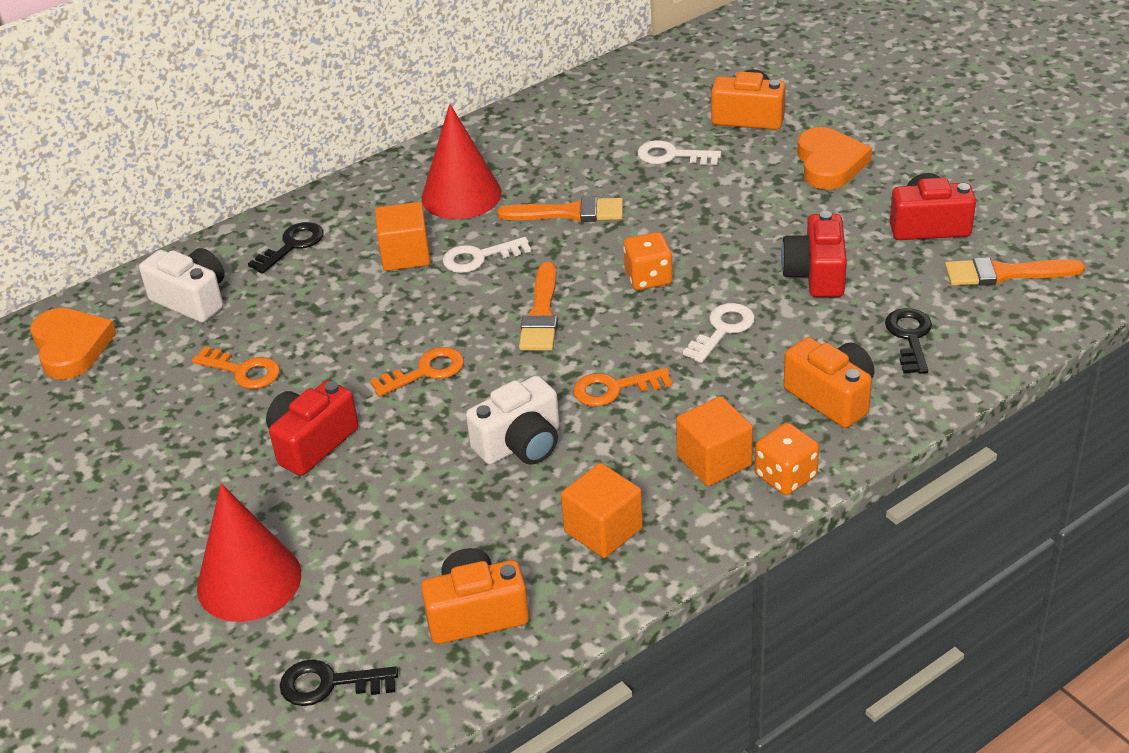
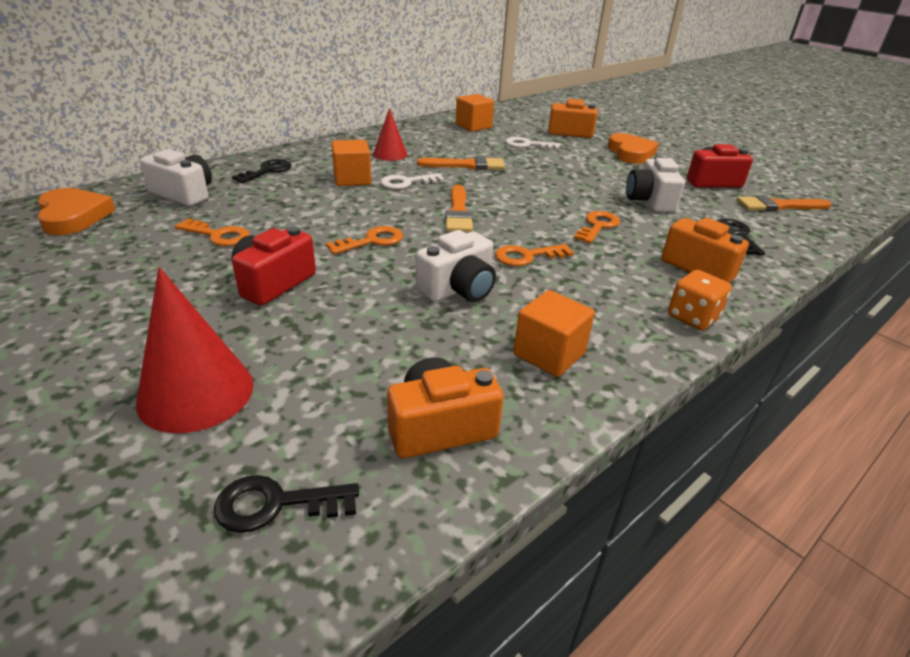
camera: 10 degrees left, 5 degrees down
(461, 195) = (390, 154): red cone -> red cone, size x0.61
(648, 278) = (532, 198): orange dice -> none
(714, 461) = (627, 305): orange cube -> orange cube (473, 126)
(723, 330) = (598, 226): white key -> orange key
(816, 274) = (650, 201): red camera -> white camera

